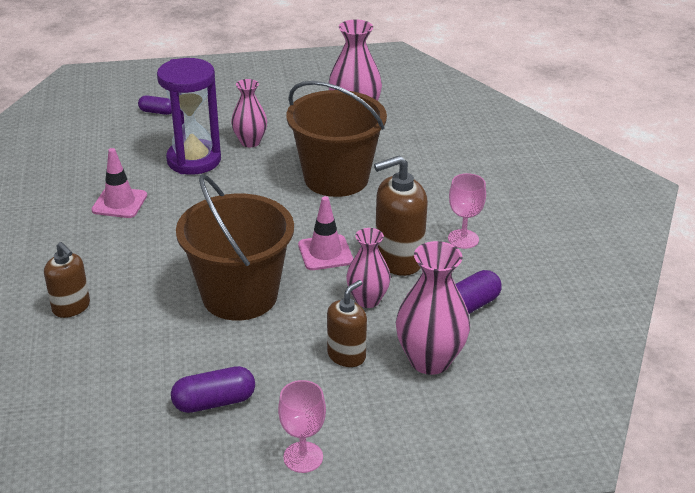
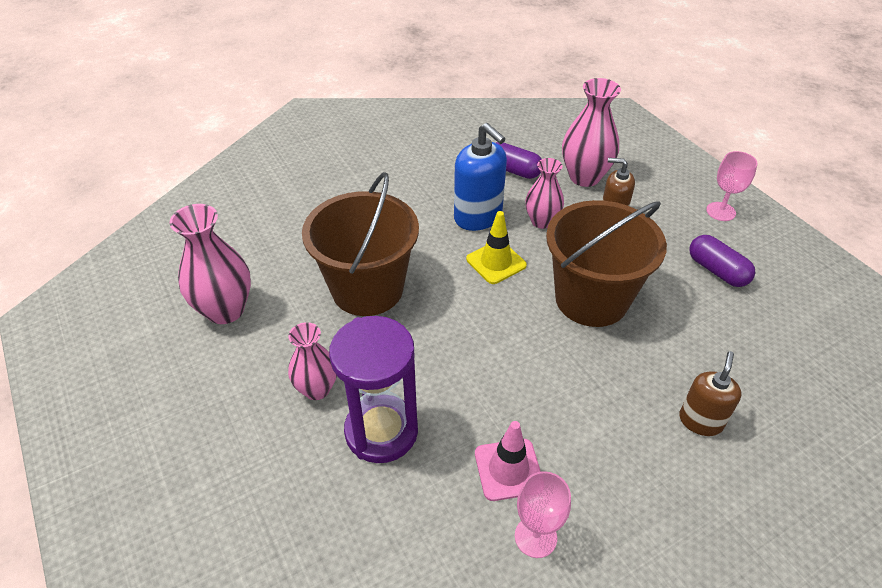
camera: 110 degrees left, 10 degrees up
(157, 112) = (264, 538): purple capsule -> none
(325, 253) = (496, 262): pink traffic cone -> yellow traffic cone
(398, 259) = (478, 217): brown soap dispenser -> blue soap dispenser
(463, 239) = (428, 188): pink goblet -> pink goblet (535, 537)

